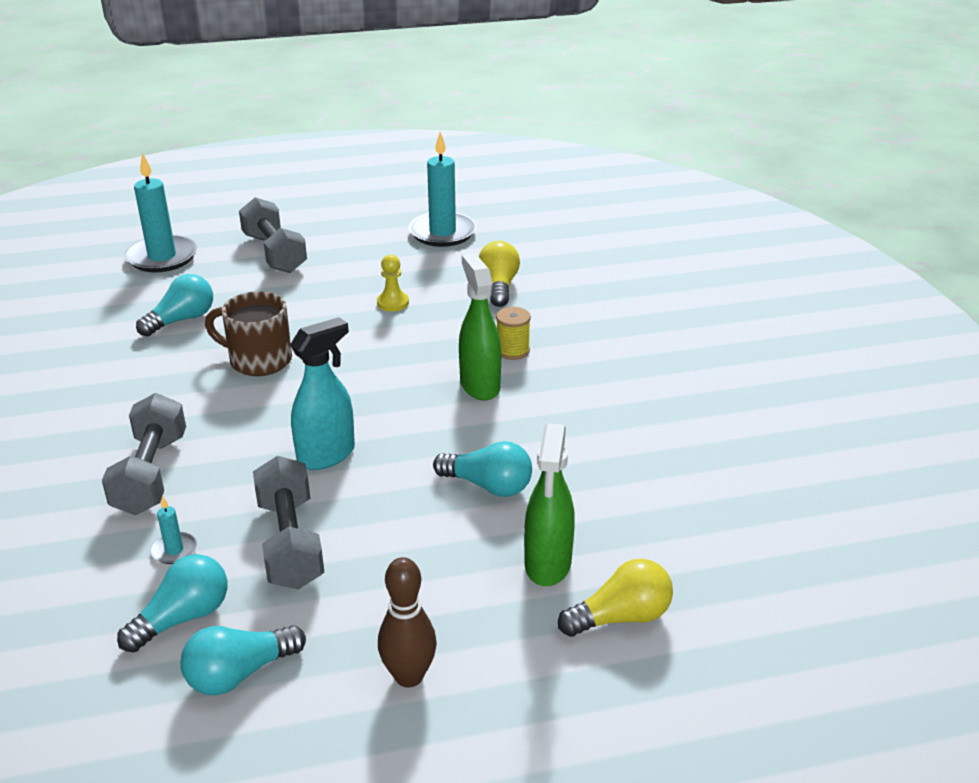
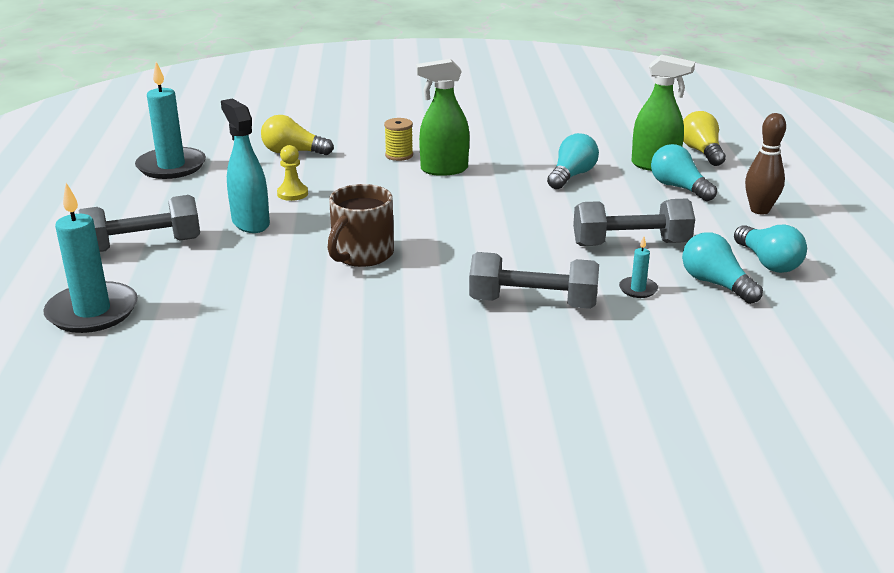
camera: 80 degrees left, 5 degrees down
(181, 320) = (257, 295): turquoise light bulb -> turquoise light bulb (679, 188)
(326, 455) = (522, 228): turquoise spray bottle -> turquoise spray bottle (250, 223)

